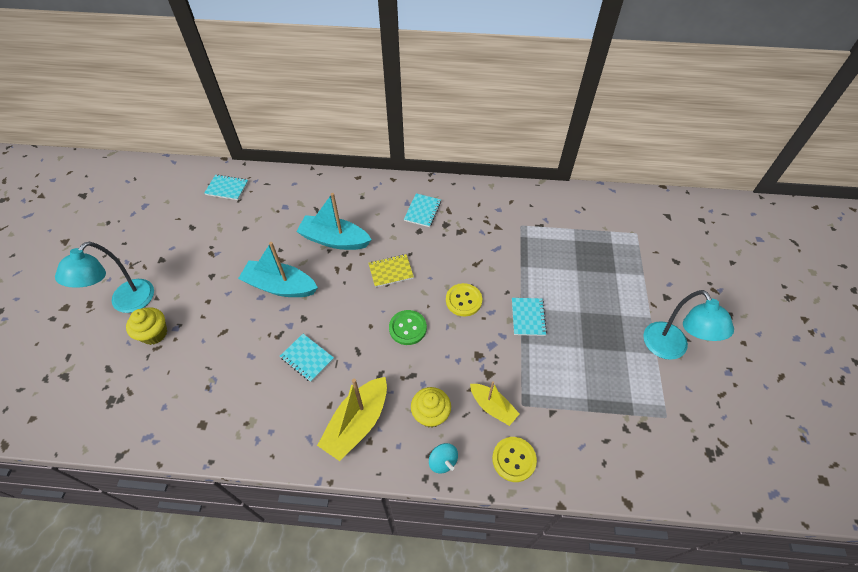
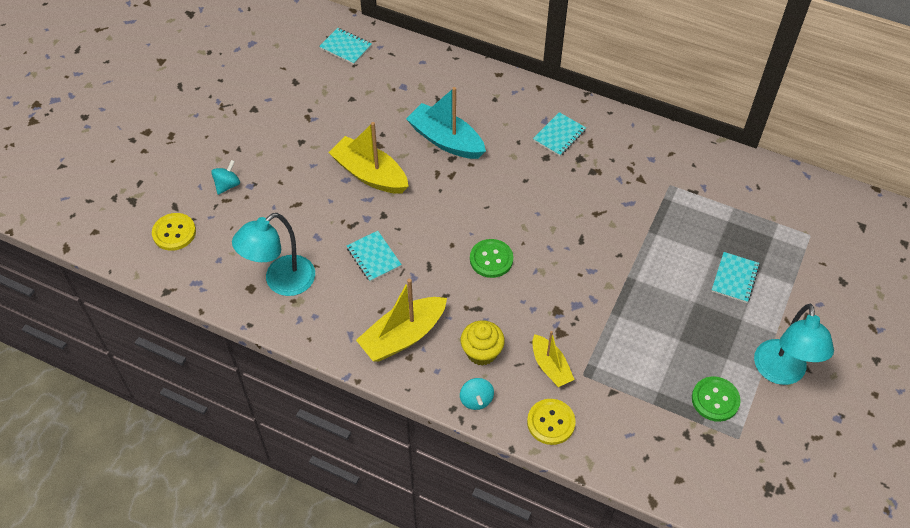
camera: 20 degrees right, 0 degrees up
(126, 303) = (207, 145): turquoise lamp -> turquoise lamp (281, 282)
(154, 333) = (227, 185): yellow cupcake -> turquoise spinning top
(280, 286) = (369, 174): turquoise boat -> yellow boat
(391, 271) = (496, 193): yellow notebook -> none
(463, 300) = (565, 249): yellow button -> yellow button (174, 233)
(528, 317) = (631, 289): turquoise notebook -> turquoise notebook (735, 278)
(633, 390) = (715, 400): none -> green button

